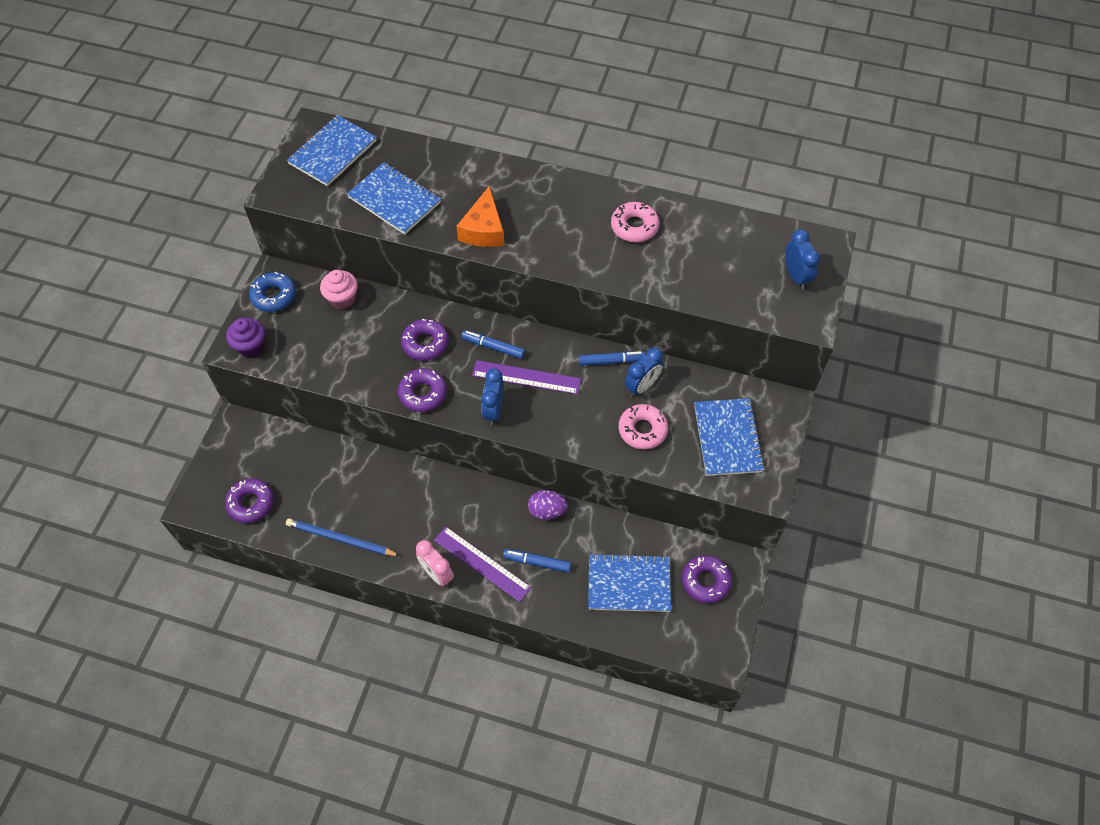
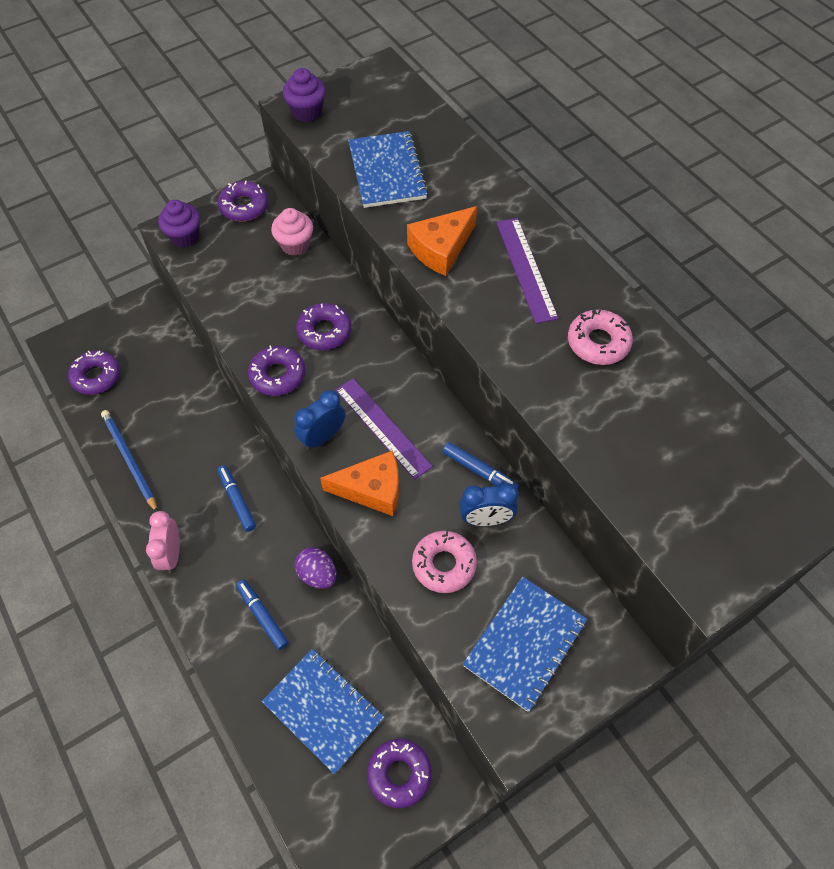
camera: 40 degrees right, 0 degrees up
(274, 296) = (244, 206): blue donut -> purple donut
(291, 192) = (307, 112): none -> purple cupcake
(333, 152) = (376, 99): blue notebook -> none
(481, 564) = (215, 577): purple ruler -> purple ruler (525, 269)
(493, 347) = (380, 377): blue marker -> blue marker (237, 500)
(557, 419) = (372, 489): none -> orange cheese
(796, 276) = (738, 520): blue clock -> none

